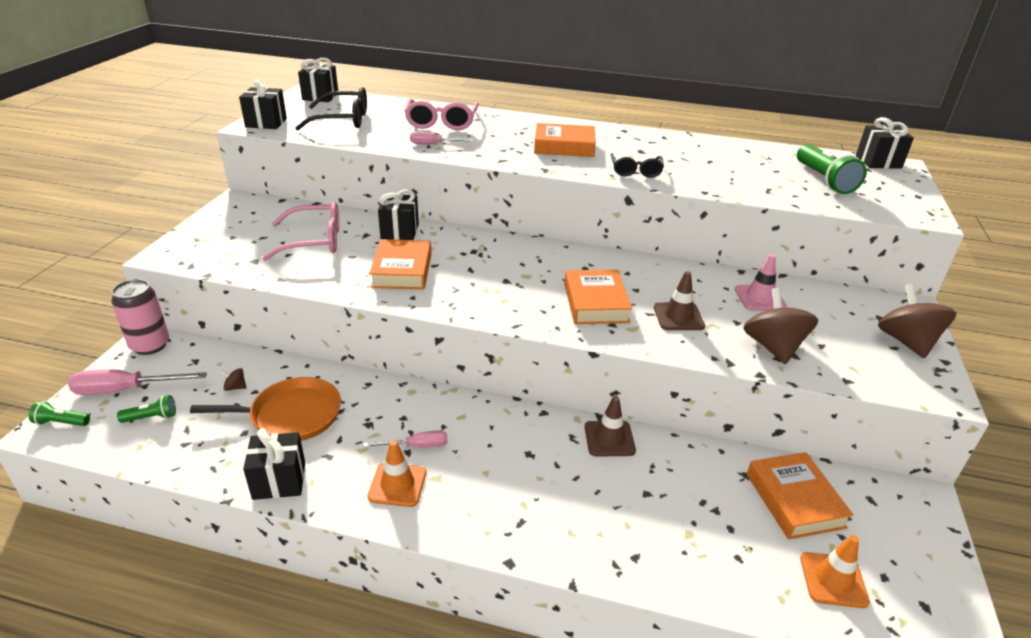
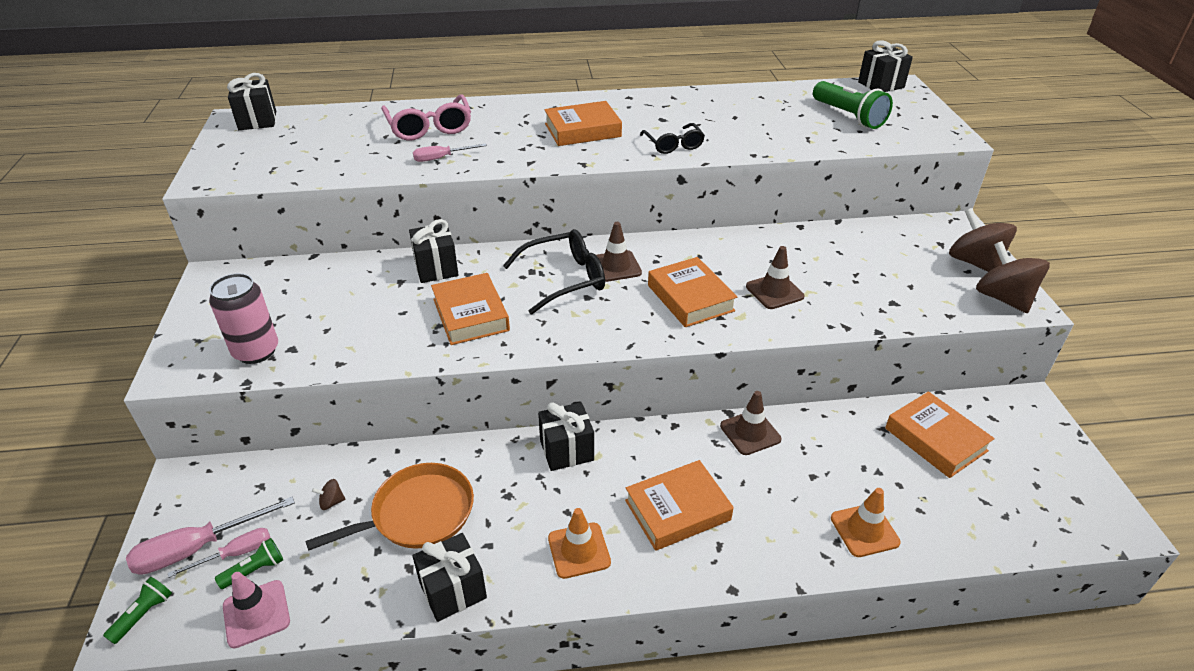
camera: 20 degrees left, 5 degrees up
(61, 422) = (143, 615): green flashlight -> green flashlight turned 135 degrees clockwise
(150, 345) = (190, 484): pink can -> pink can (256, 351)
(266, 123) = (218, 172): black gift -> black gift (566, 450)
(314, 241) = (346, 305): pink glasses -> none
(342, 120) = (311, 148): black glasses -> black glasses (564, 279)
(416, 446) = (572, 502): pink screwdriver -> pink screwdriver (235, 554)
(502, 481) = (677, 510): none -> orange book
(547, 264) = (616, 266): none -> brown traffic cone
(760, 298) = (833, 251): pink traffic cone -> pink traffic cone (256, 614)
(773, 347) = (873, 300): brown spinning top -> brown spinning top (1003, 298)
(833, 580) = (1001, 502): orange traffic cone -> orange traffic cone (864, 530)

